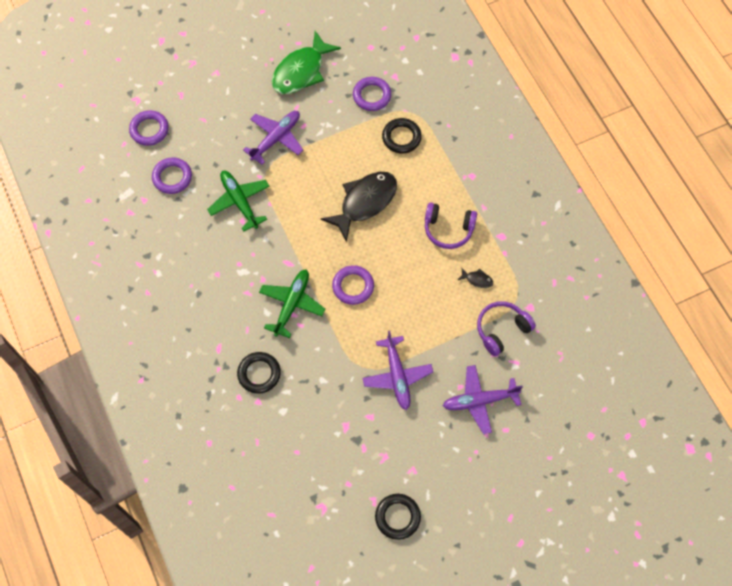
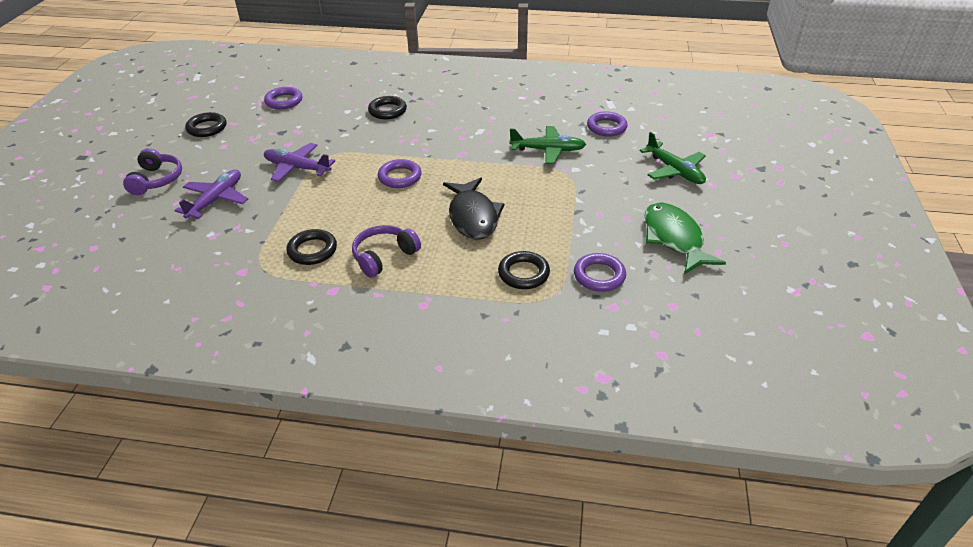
camera: 125 degrees right, 25 degrees down
(149, 130) = (669, 131): purple ring -> purple ring (284, 101)
(276, 139) = (599, 192): purple plane -> none
(291, 304) = (423, 142): green plane -> green plane (674, 170)
(477, 280) = (312, 250): black fish -> black ring
(501, 330) = (249, 242): purple headphones -> purple headphones (157, 180)

